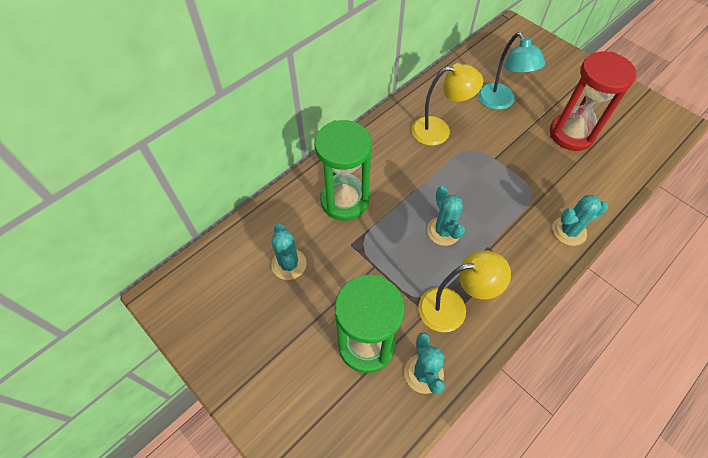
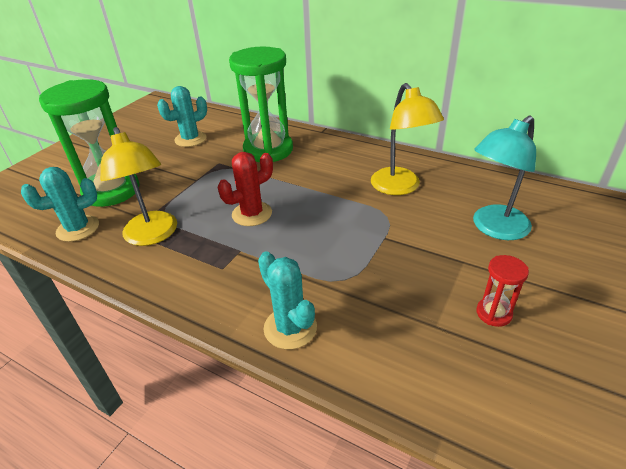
camera: 75 degrees right, 20 degrees down
(443, 231) = (252, 214): turquoise cactus -> red cactus
(571, 134) = (493, 313): red hourglass -> red hourglass, size x0.43

